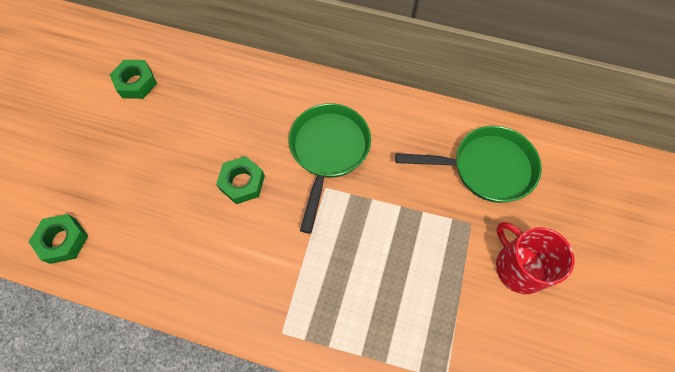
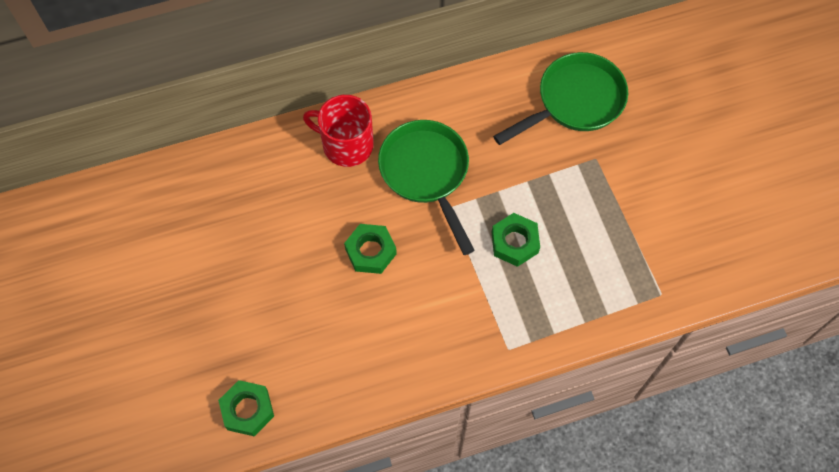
camera: 35 degrees left, 0 degrees up
(136, 83) = (180, 225): green nut -> green nut (514, 242)
(519, 267) = (658, 169): red mug -> red mug (346, 144)

